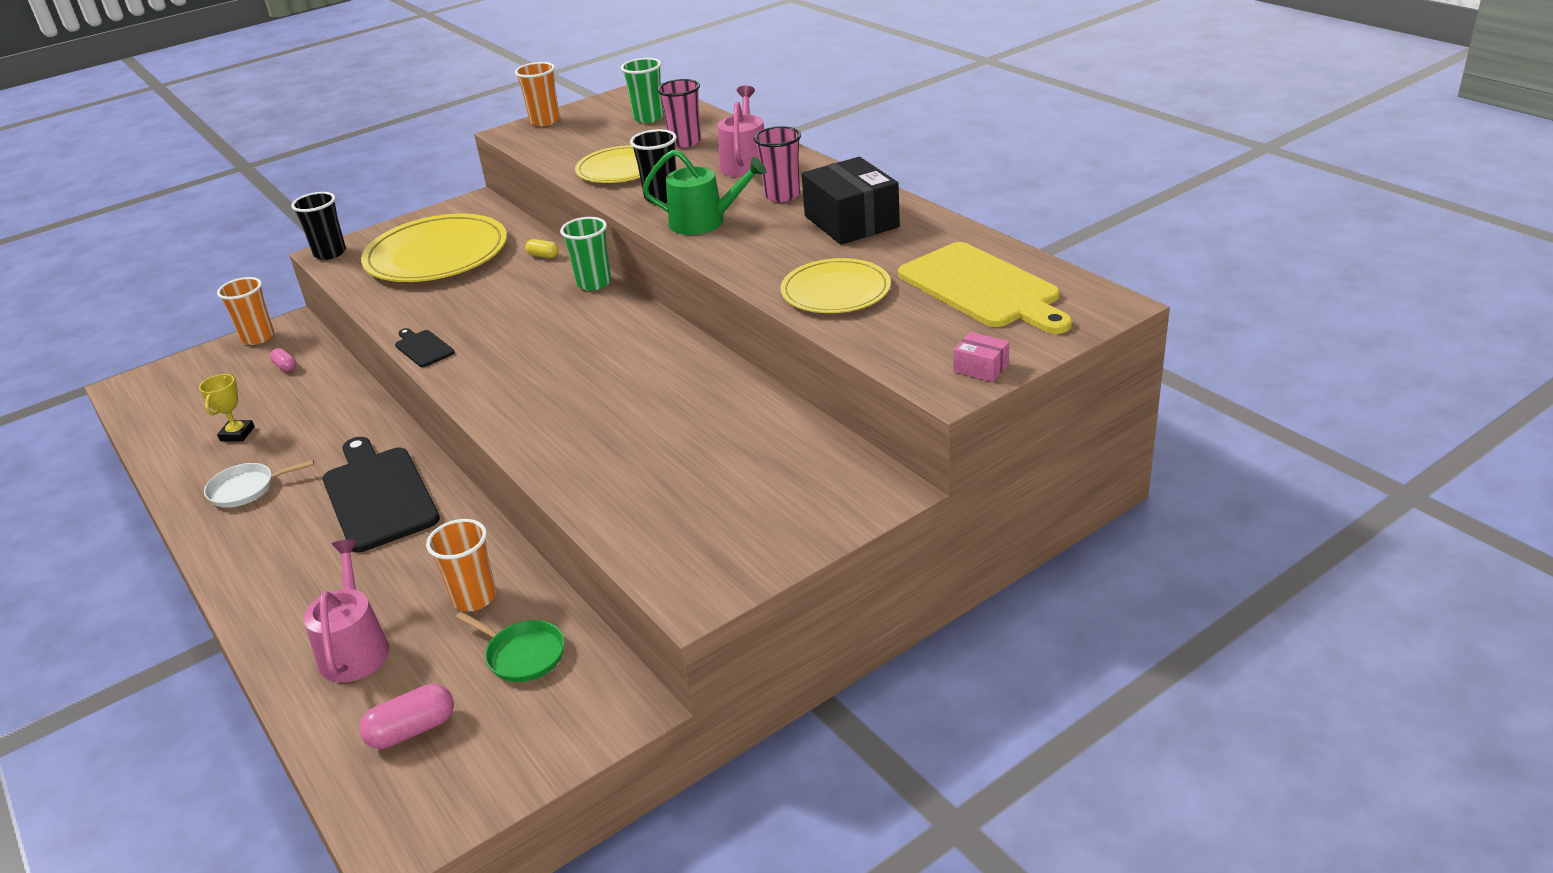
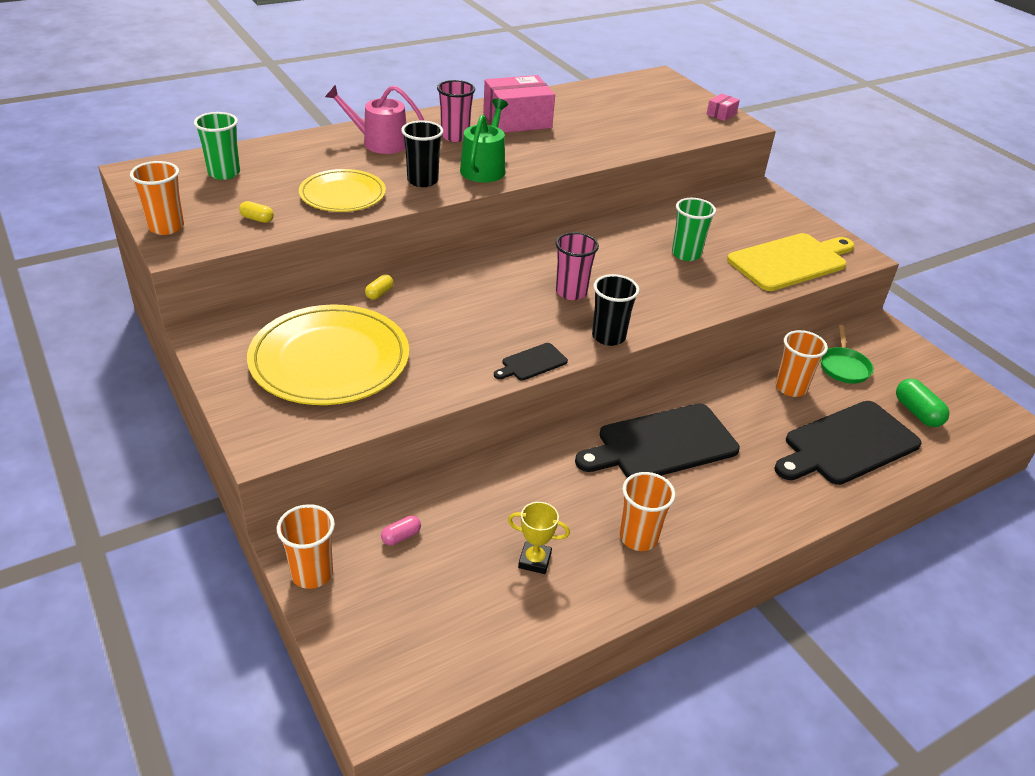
camera: 90 degrees left, 5 degrees up
(246, 489) = (638, 537): white pan -> orange cup
(330, 253) = (266, 444): black cup -> black cup (608, 337)
(355, 648) = (847, 444): pink watering can -> black cutting board
(412, 730) = (917, 413): pink capsule -> green capsule
(522, 655) = (844, 367): green pan -> green pan turned 150 degrees clockwise
(564, 147) = (257, 219): none -> yellow capsule
(594, 283) = (453, 269): green cup -> green cup (686, 254)
(685, 142) = (306, 161): pink cup -> pink cup (571, 292)
(835, 291) = (618, 137): yellow plate -> none
(851, 221) = (517, 120): black box -> pink box
(982, 288) = (631, 100): yellow cutting board -> yellow cutting board (790, 261)

